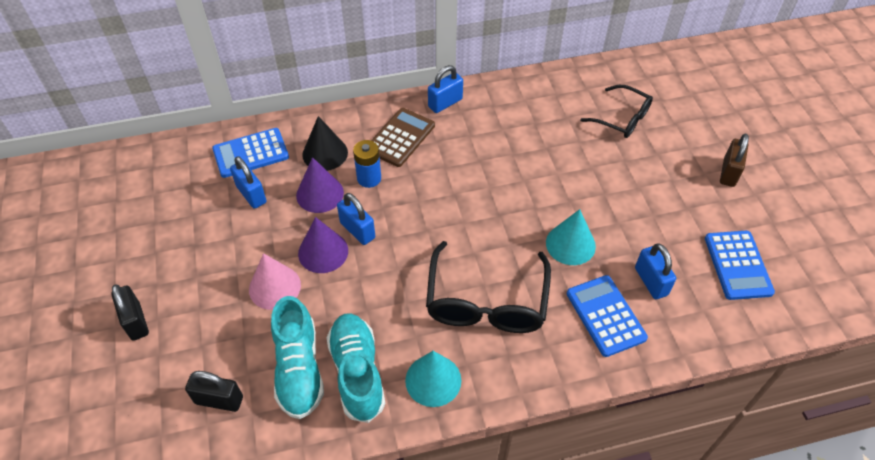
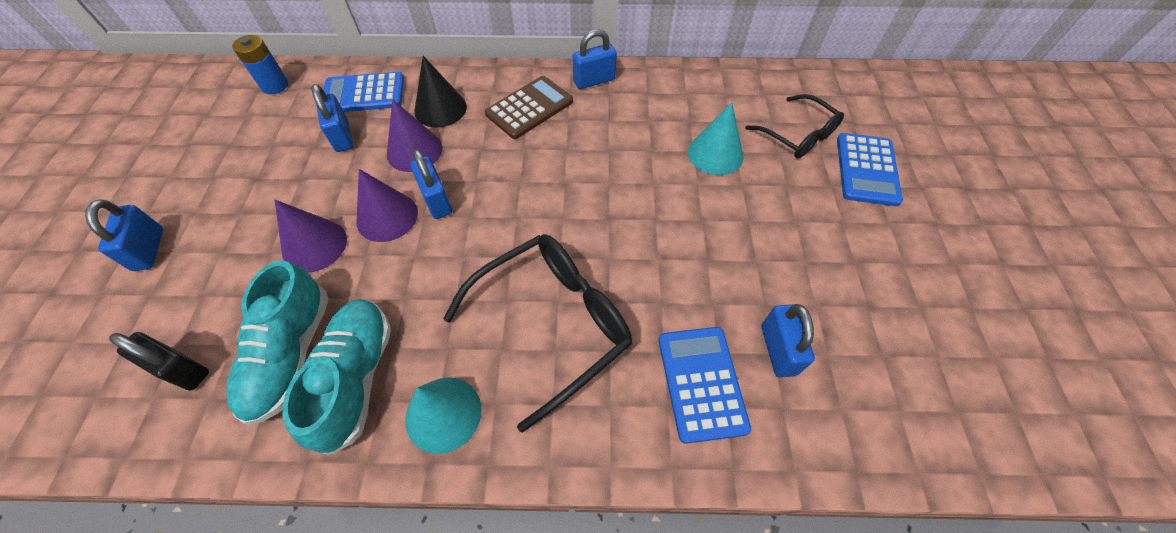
camera: 15 degrees right, 5 degrees up
(136, 321) = (149, 249): black padlock -> blue padlock
(274, 287) = (314, 245): pink cone -> purple cone
(369, 178) = (475, 145): blue battery -> blue battery (275, 85)
(486, 301) = (552, 324): black glasses -> black glasses turned 150 degrees counterclockwise
(570, 244) = (685, 274): turquoise cone -> turquoise cone (715, 154)
(729, 172) = (923, 228): brown padlock -> none
(737, 265) = (908, 356): blue calculator -> blue calculator (867, 169)

